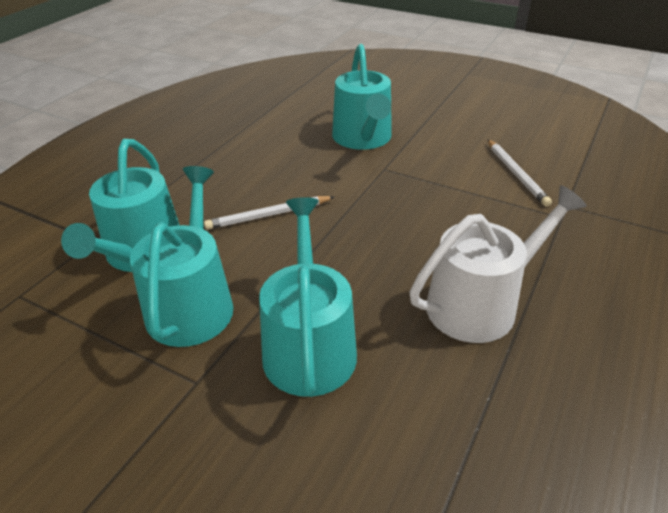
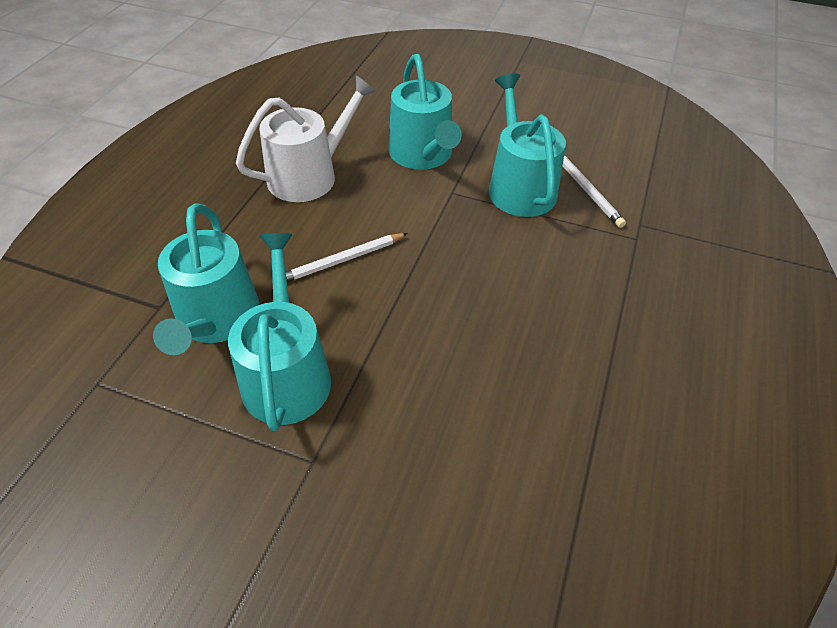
camera: 10 degrees left, 10 degrees up
(309, 345) = (415, 409): turquoise watering can -> turquoise watering can (519, 187)
(480, 304) = (571, 346): white watering can -> white watering can (309, 175)

